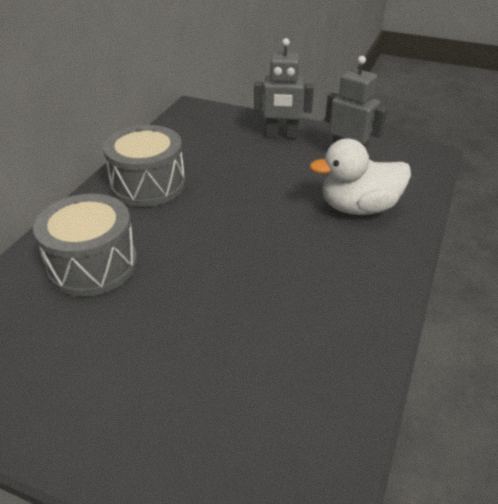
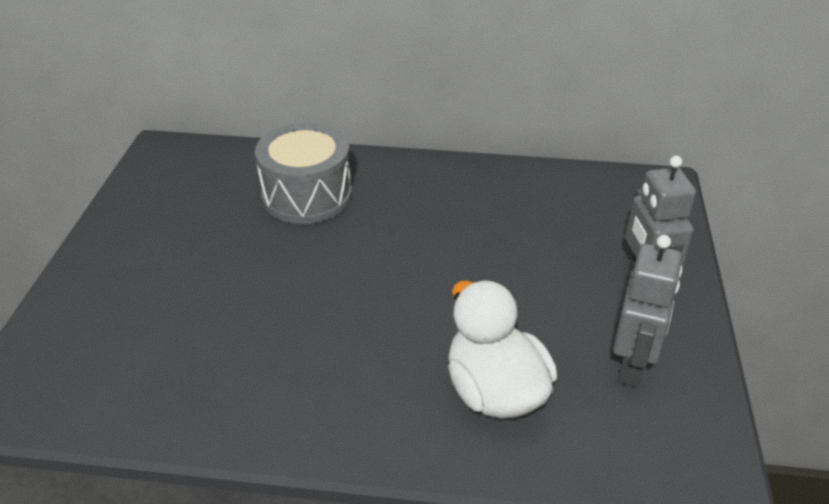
camera: 75 degrees right, 0 degrees up
(148, 185) = (456, 194): grey drum -> none

